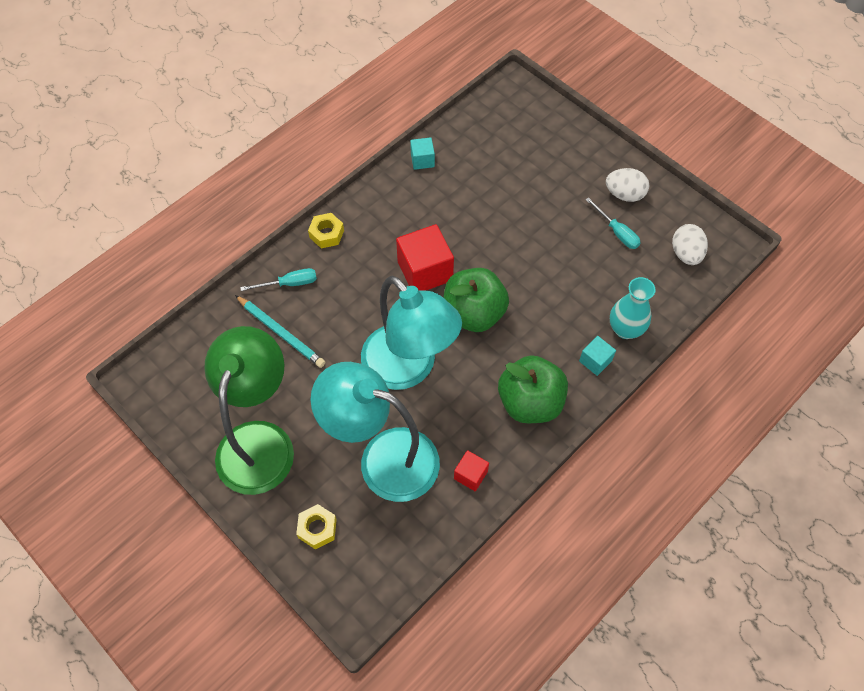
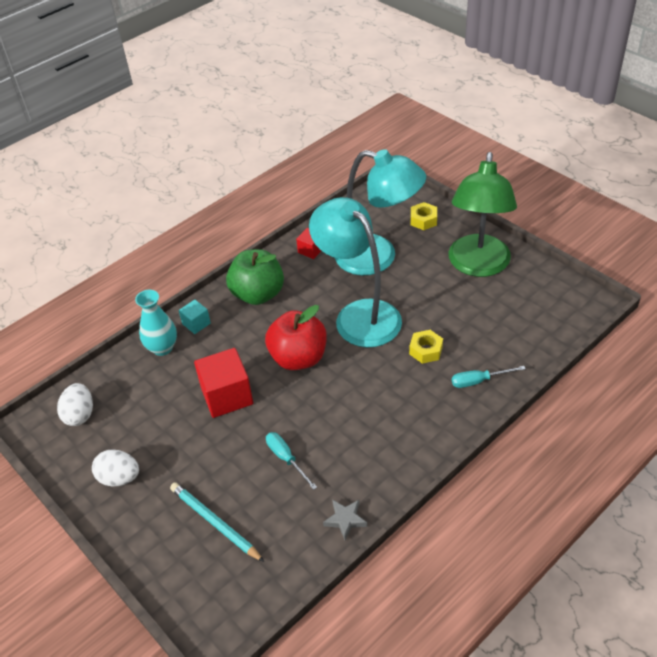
camera: 175 degrees left, 15 degrees down
(281, 333) = (477, 339): turquoise pencil -> turquoise pencil (215, 523)
(326, 234) = (448, 430): yellow nut -> yellow nut (426, 350)
(422, 160) = (345, 520): turquoise cube -> grey star
(425, 271) = (343, 394): red cube -> red cube (227, 396)
(473, 313) = (298, 358): green apple -> red apple
(616, 232) = (141, 436): turquoise screwdriver -> turquoise screwdriver (286, 459)

